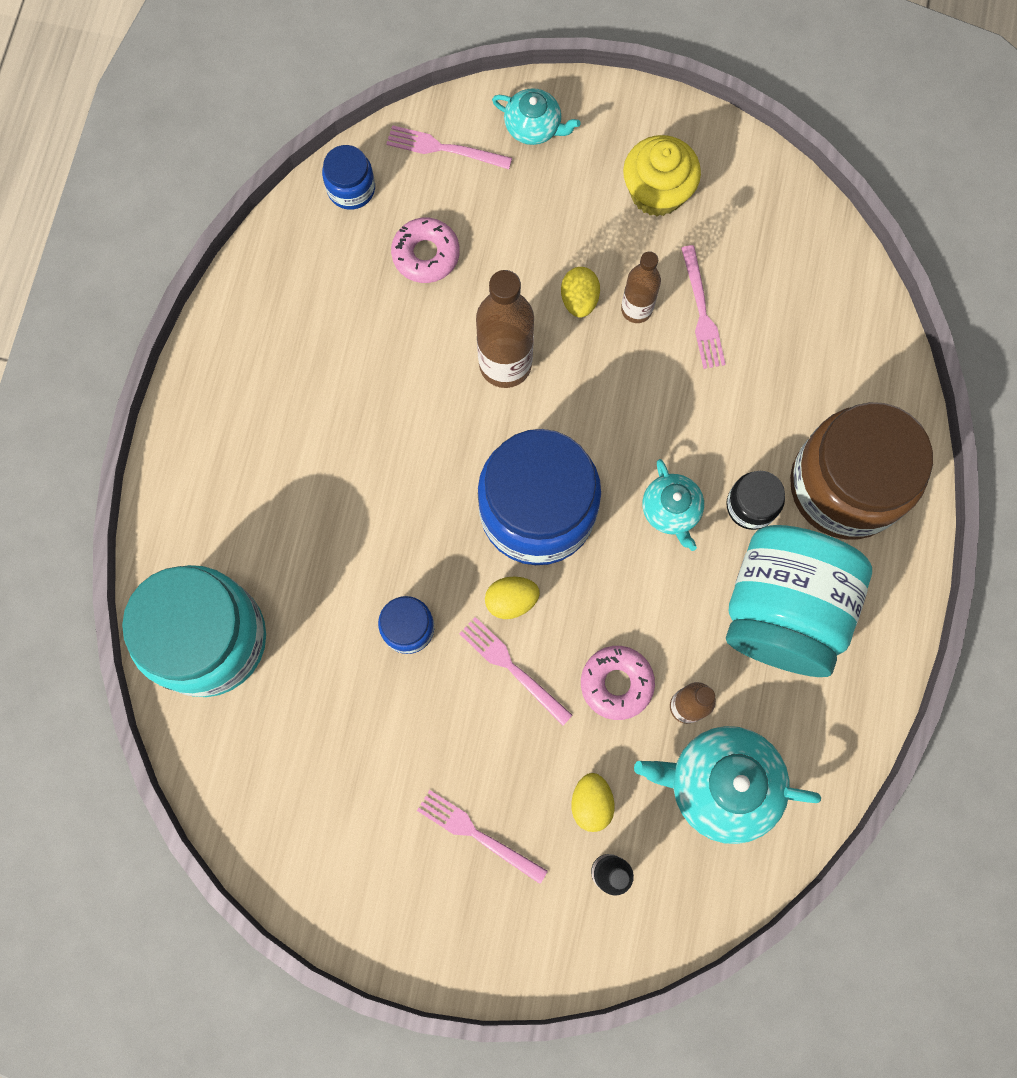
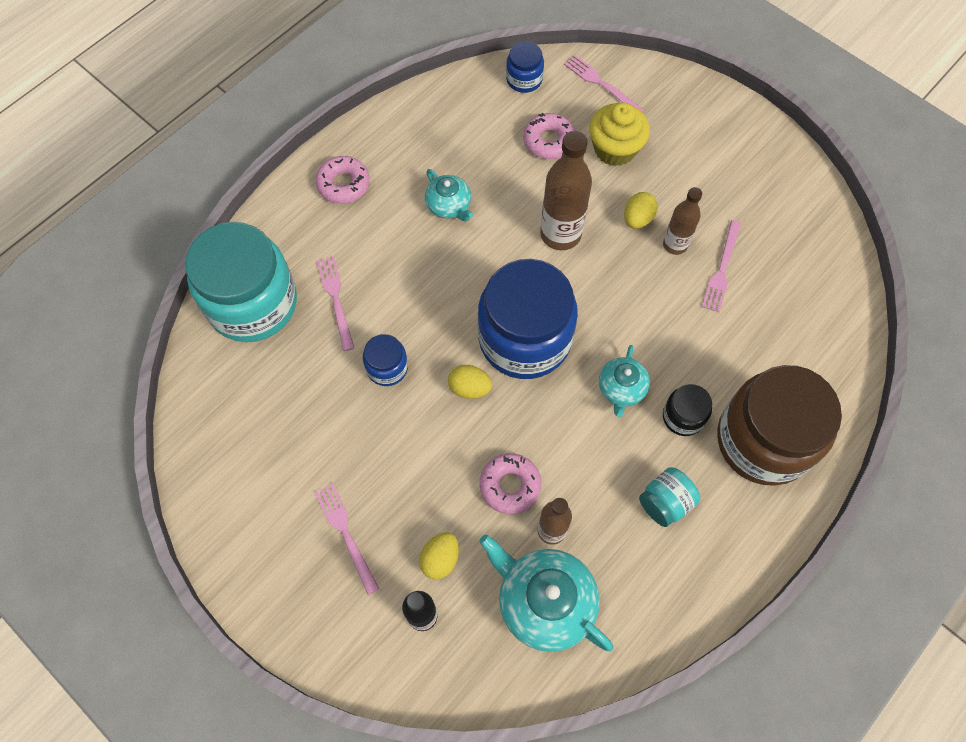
camera: 30 degrees right, 10 degrees down
(221, 436) = (343, 184): none -> pink donut
(513, 668) = (442, 434): pink fork -> pink fork (336, 299)
(534, 127) = (670, 99): turquoise teapot -> turquoise teapot (449, 205)
(657, 192) = (734, 178): yellow cupcake -> yellow cupcake (615, 149)
(782, 610) = (665, 502): turquoise jar -> turquoise jar, size x0.45

